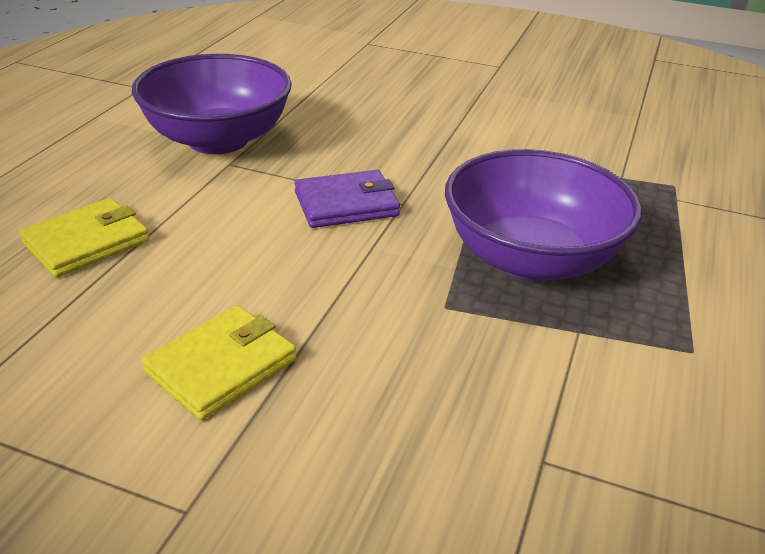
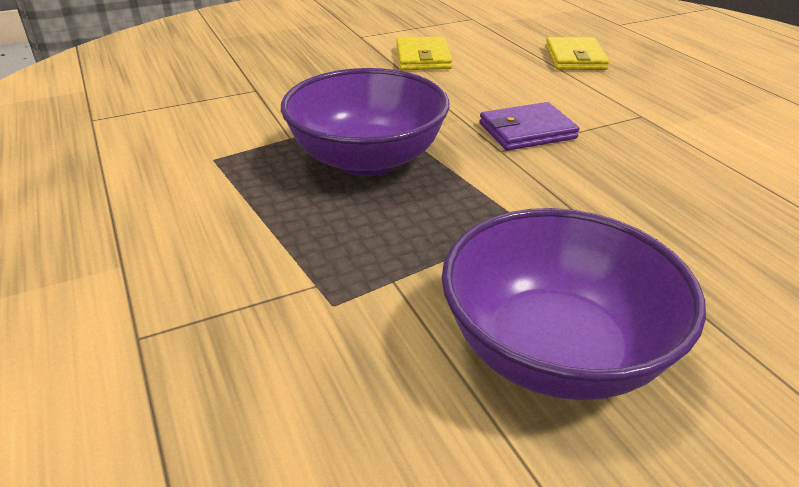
camera: 135 degrees right, 0 degrees up
(218, 140) = (692, 123): purple bowl -> purple bowl (555, 351)
(346, 204) = (527, 131): purple wallet -> purple wallet turned 45 degrees clockwise

